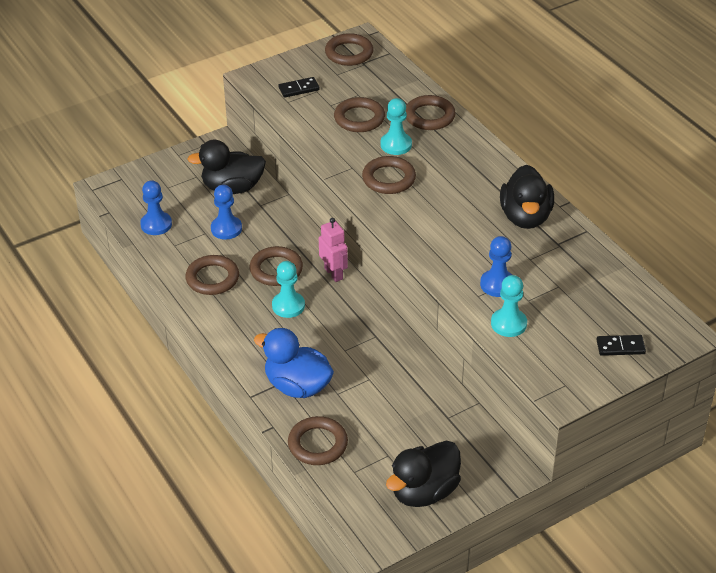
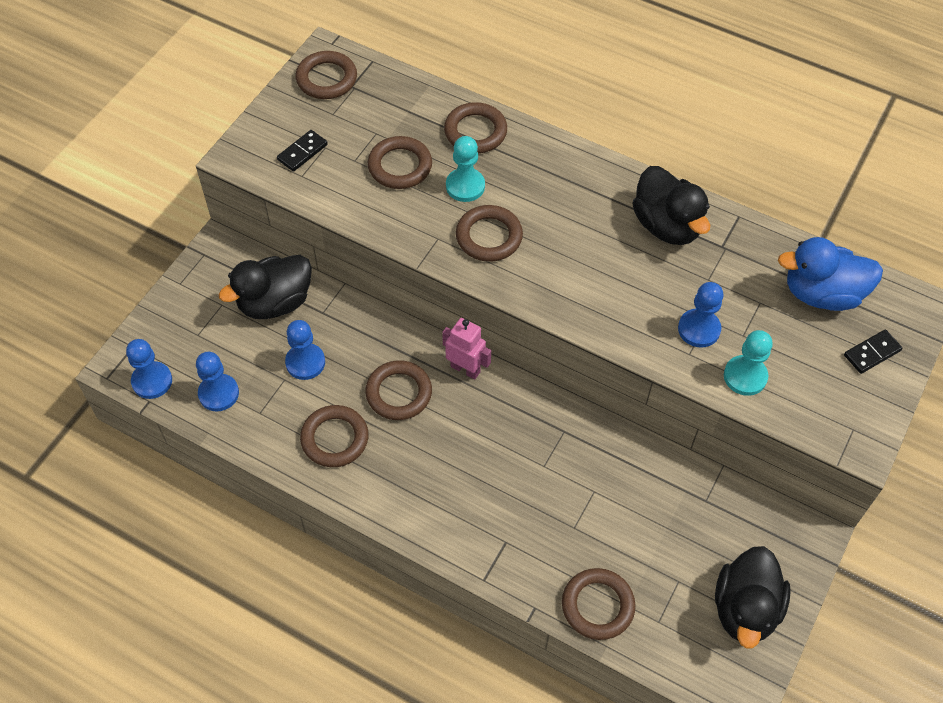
camera: 30 degrees left, 15 degrees up
(119, 202) = (152, 381): none -> blue pawn
(288, 306) = (444, 436): turquoise pawn -> none
(297, 386) = (525, 539): blue duck -> blue duck (822, 294)

